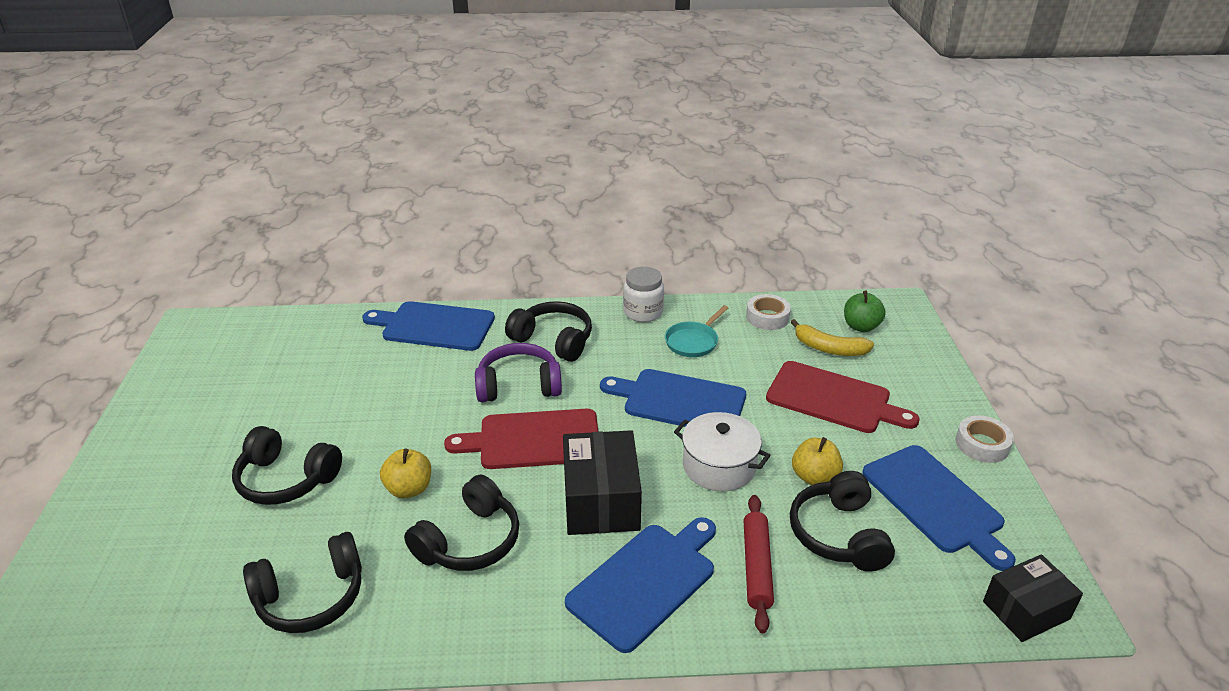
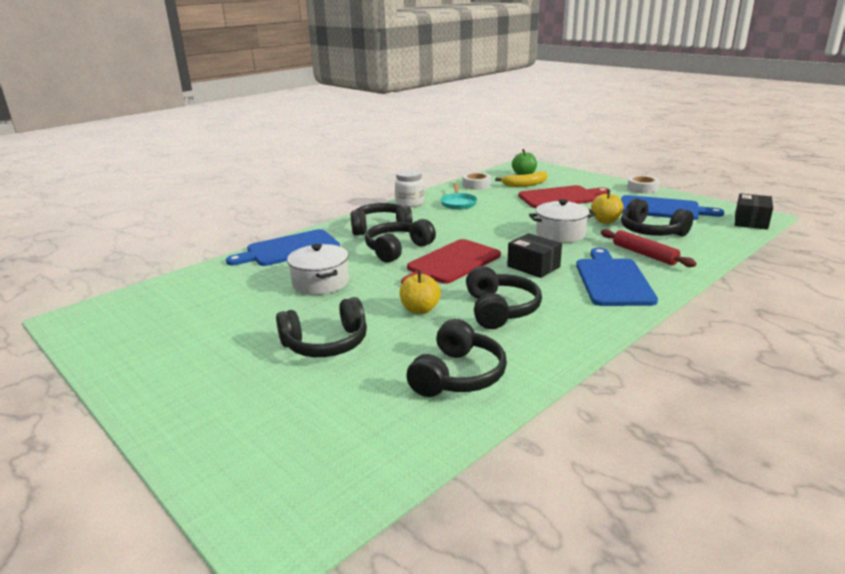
camera: 40 degrees left, 10 degrees down
(391, 393) = (320, 283): none -> white pot
(519, 385) = (397, 249): purple headphones -> black headphones
(601, 500) = (533, 266): black box -> black box, size x0.67
(680, 401) = (496, 223): blue cutting board -> none

